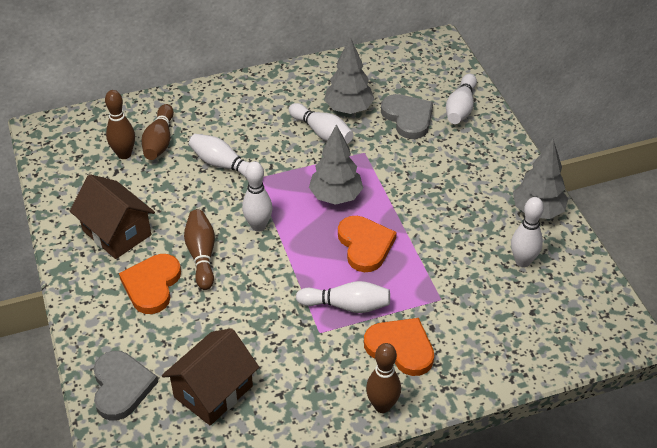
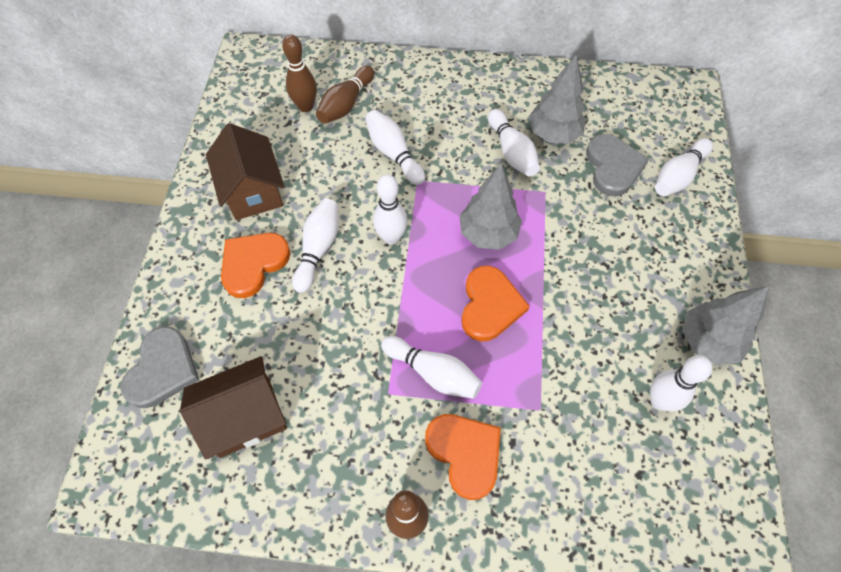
camera: 25 degrees right, 15 degrees up
(201, 255) = (318, 249): brown bowling pin -> white bowling pin

